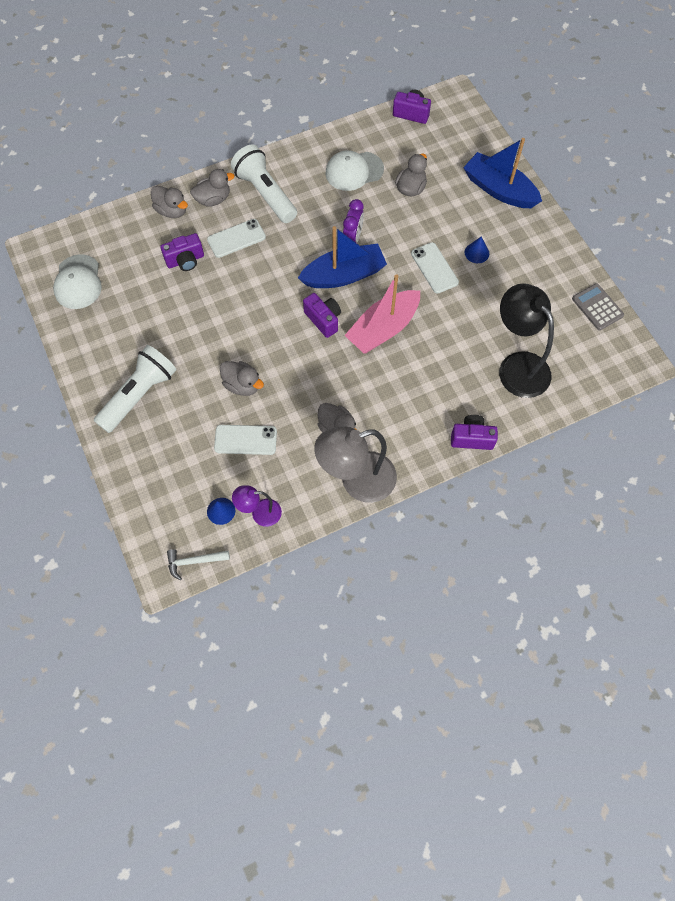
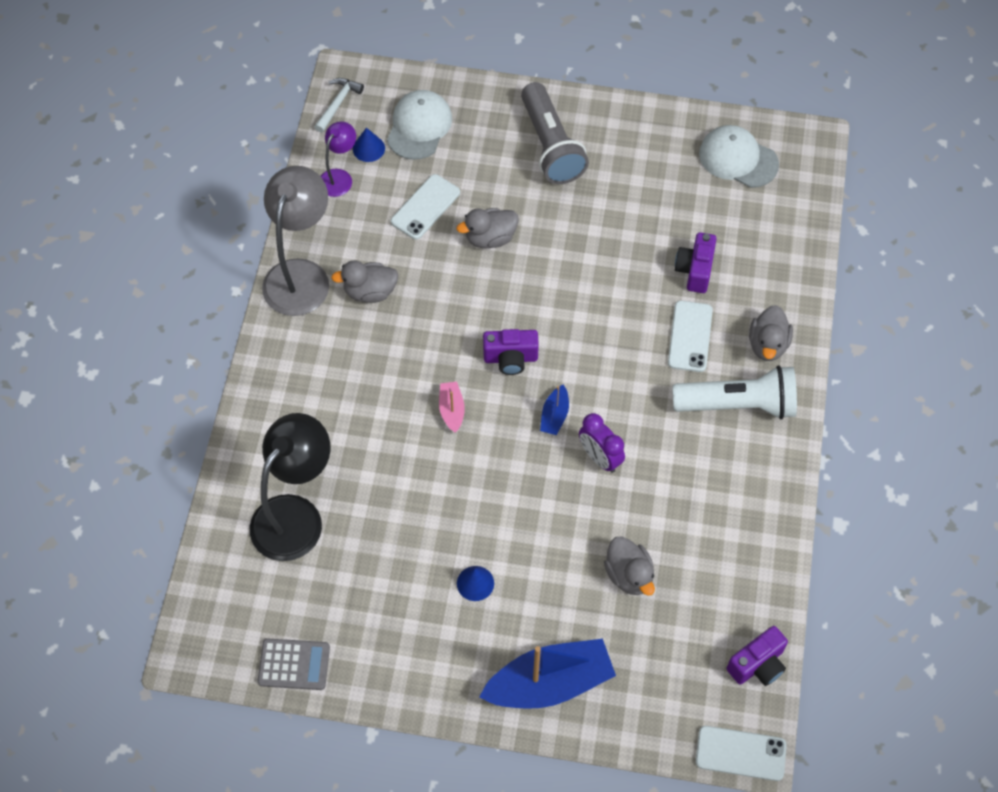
camera: 125 degrees right, 5 degrees down
(139, 395) = (551, 146): white flashlight -> grey flashlight
(172, 211) = (779, 294): grey duck -> none
(344, 275) = (554, 416): blue boat -> blue boat, size x0.46
(354, 171) = (704, 526): white cap -> white cap (419, 127)
(383, 329) = (451, 410): pink boat -> pink boat, size x0.46
(434, 268) = (490, 519): white phone -> white phone (740, 753)
(472, 438) = (254, 408): purple camera -> none
(517, 366) = (295, 515): black lamp -> black lamp turned 60 degrees counterclockwise

